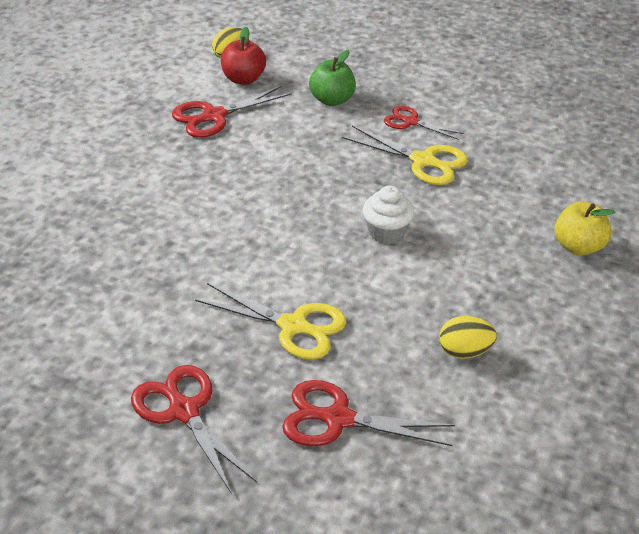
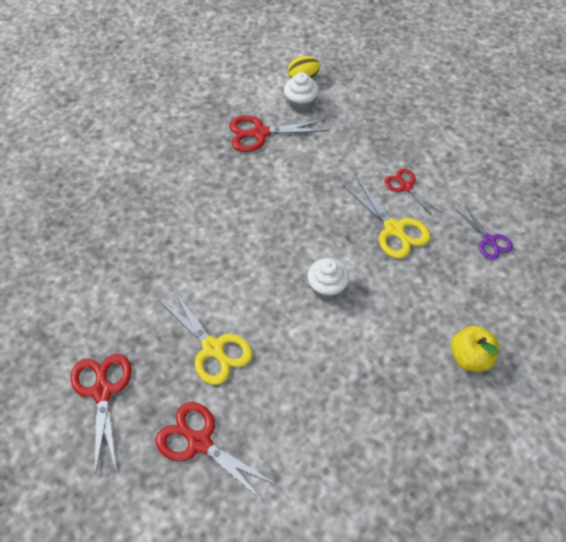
camera: 25 degrees right, 15 degrees up
(243, 79) = (300, 104): red apple -> white cupcake
(332, 100) = (356, 145): green apple -> none
(464, 351) = (322, 421): yellow egg -> none
(527, 144) = (489, 241): none -> purple scissors

